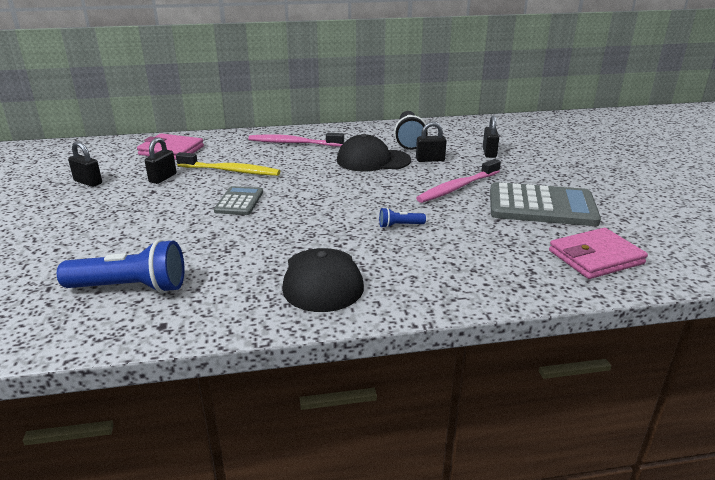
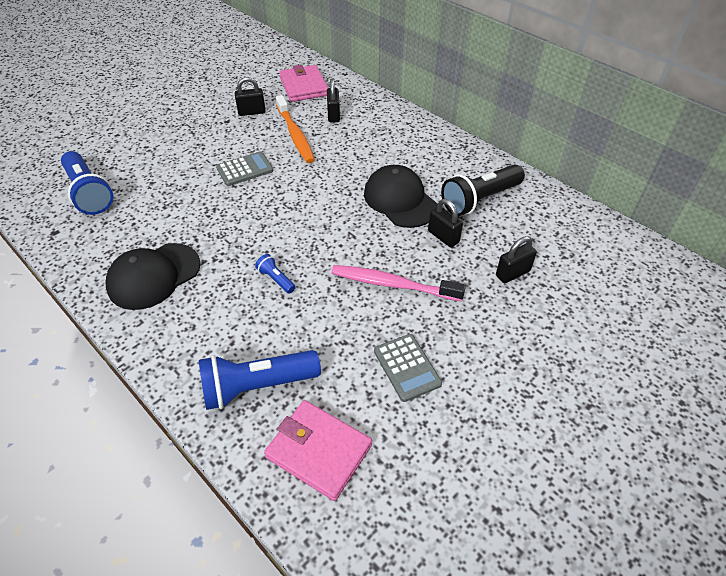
camera: 55 degrees right, 20 degrees up
(88, 182) = (215, 87): black padlock -> black padlock (333, 115)
(231, 171) = (295, 135): yellow toothbrush -> orange toothbrush
(293, 143) = (387, 135): pink toothbrush -> none
(512, 264) = (257, 386): none -> blue flashlight
(541, 206) = (407, 367): grey calculator -> grey calculator, size x0.54

